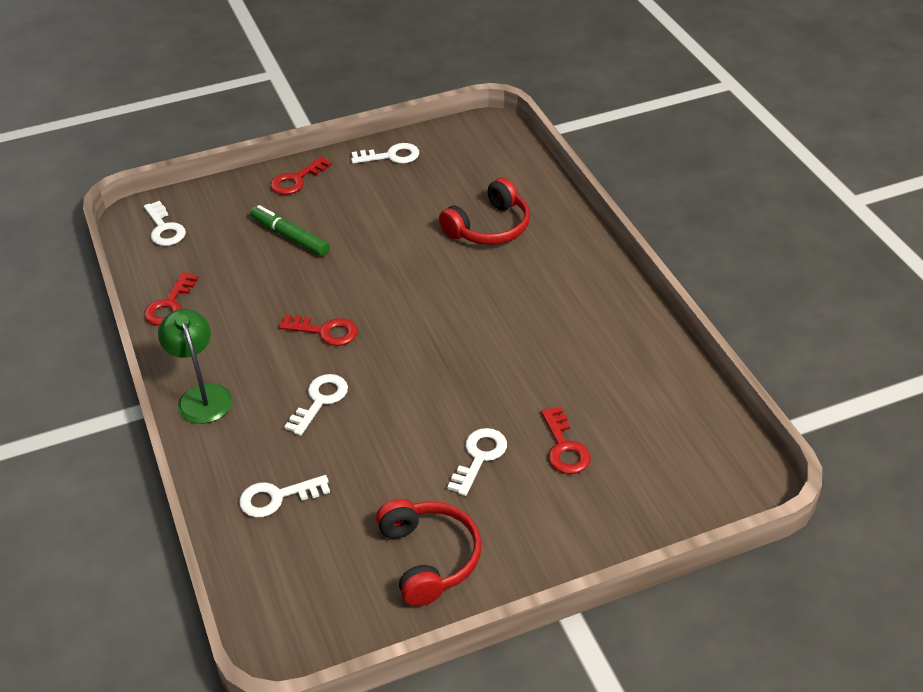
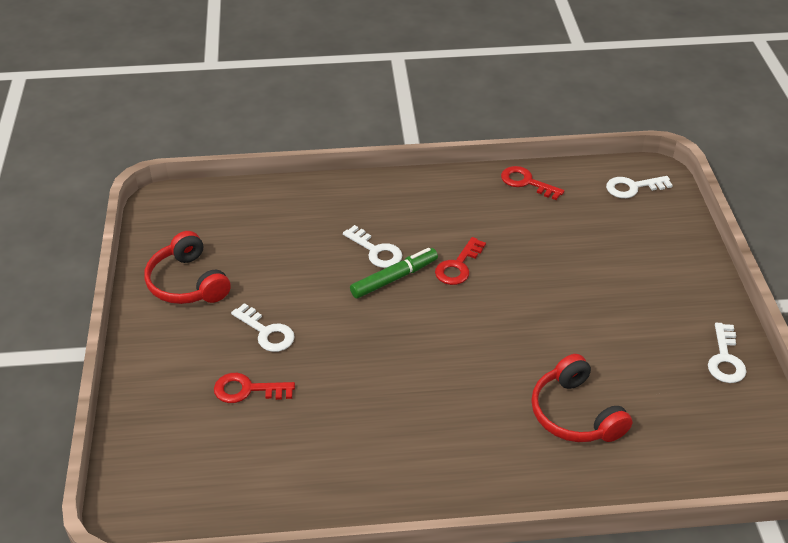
camera: 105 degrees right, 0 degrees up
(202, 395) = (412, 190): green lamp -> none
(277, 497) = (289, 215): white key -> none
(290, 237) = (599, 263): green marker -> green marker (394, 278)
(296, 180) = (693, 279): red key -> none
(429, 558) = (187, 283): red headphones -> red headphones turned 60 degrees clockwise

